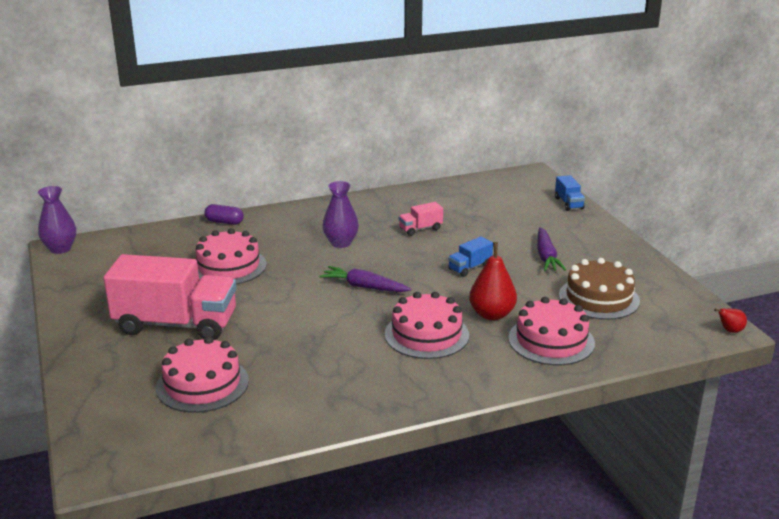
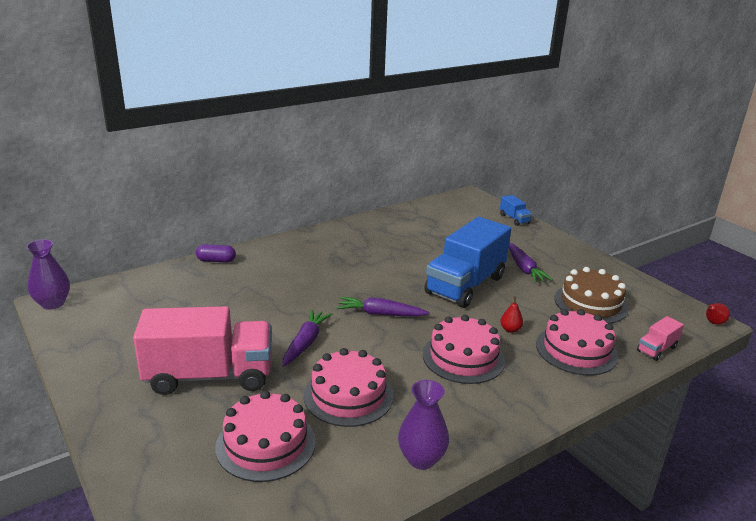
camera: 15 degrees left, 0 degrees up
(228, 266) = (239, 306): pink cake -> pink cake (348, 395)
(277, 305) = (305, 343): none -> purple carrot
(341, 243) = (337, 272): purple vase -> purple vase (421, 459)
(420, 229) = (403, 252): pink truck -> pink truck (656, 349)
(470, 267) = (465, 285): blue truck -> blue truck, size x2.34
(492, 314) = (510, 329): red pear -> red pear, size x0.51

